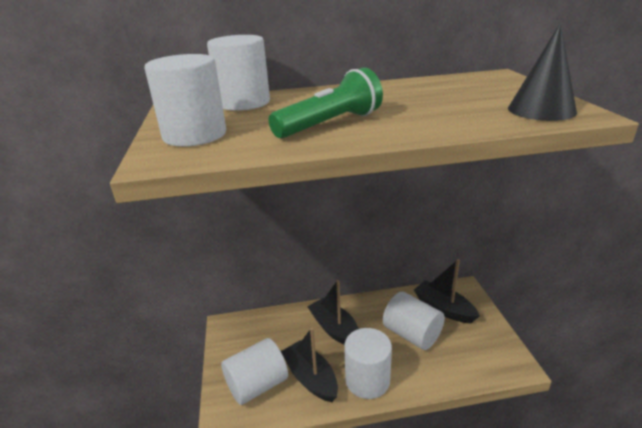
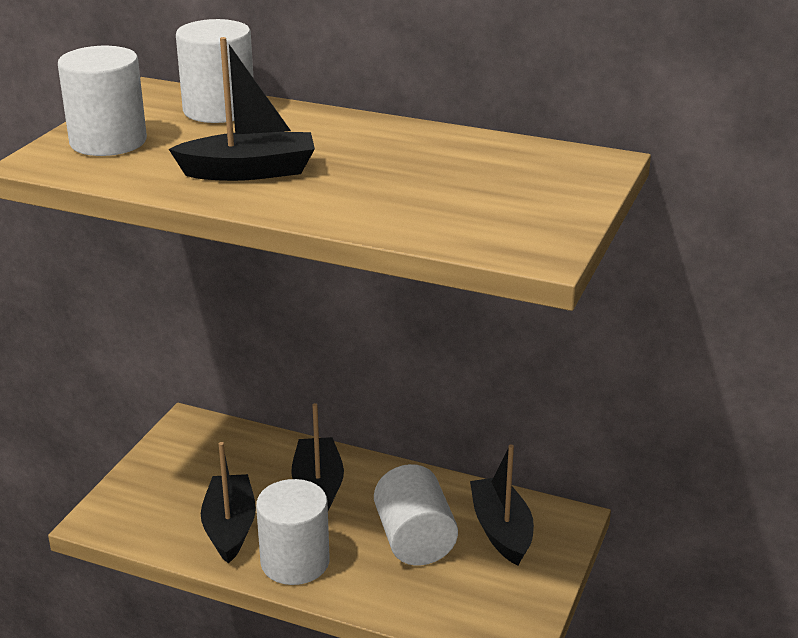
camera: 30 degrees right, 0 degrees up
(257, 385) = (162, 505): white cylinder -> none
(330, 124) = (249, 172): green flashlight -> black boat
(541, 110) = (507, 231): black cone -> none

